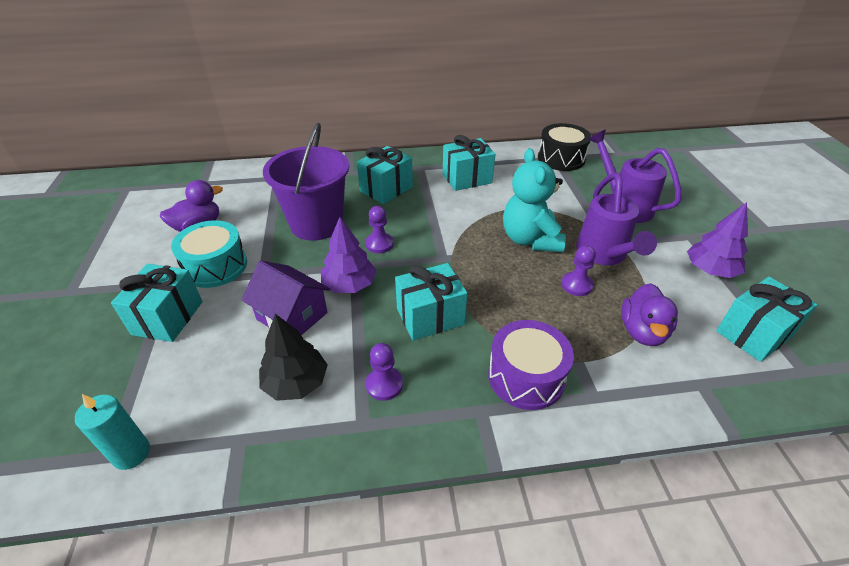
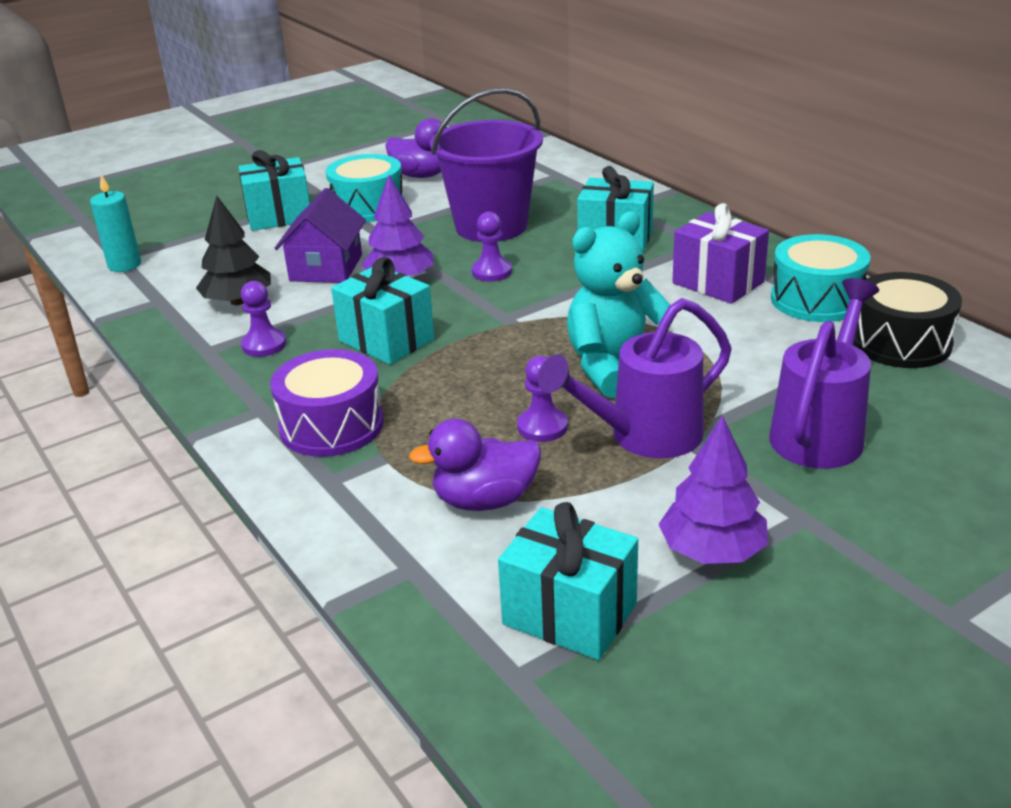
camera: 65 degrees right, 10 degrees down
(467, 178) = (718, 283): turquoise gift -> purple gift
(507, 161) = (816, 299): none -> turquoise drum

